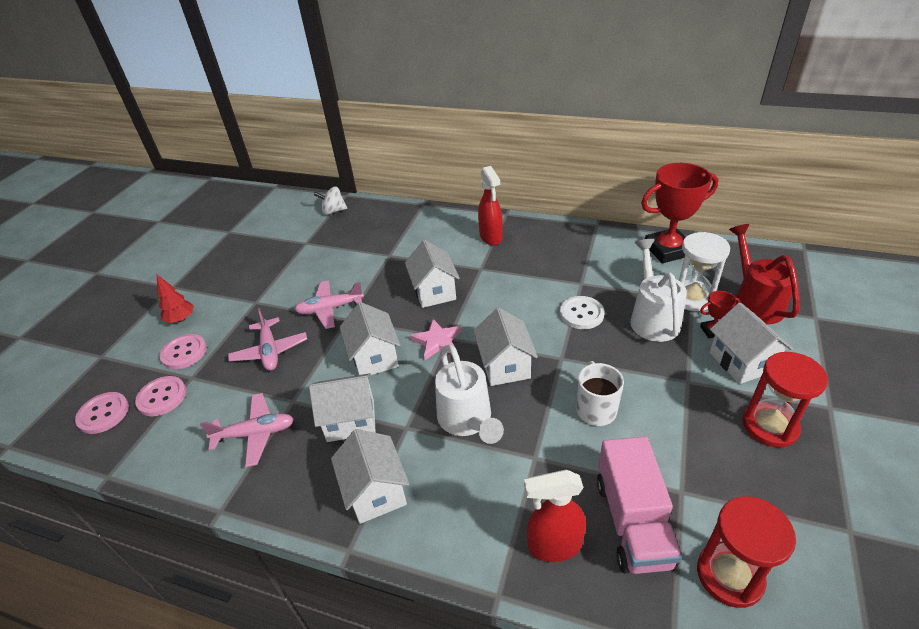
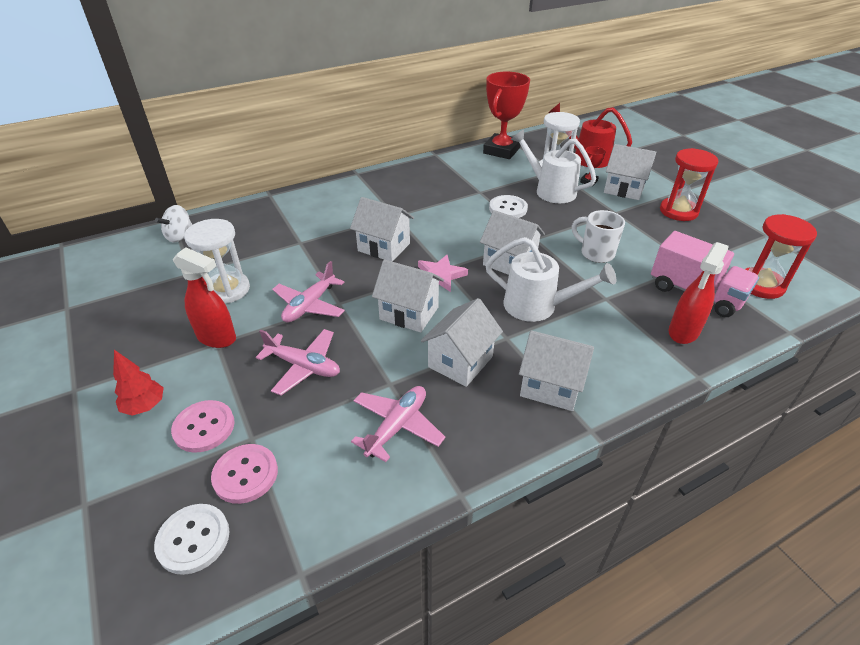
camera: 50 degrees left, 0 degrees up
(103, 414) = (193, 539): pink button -> white button
(306, 267) = (227, 290): none -> white hourglass
(491, 237) = (370, 193): red spray bottle -> red spray bottle (217, 338)

